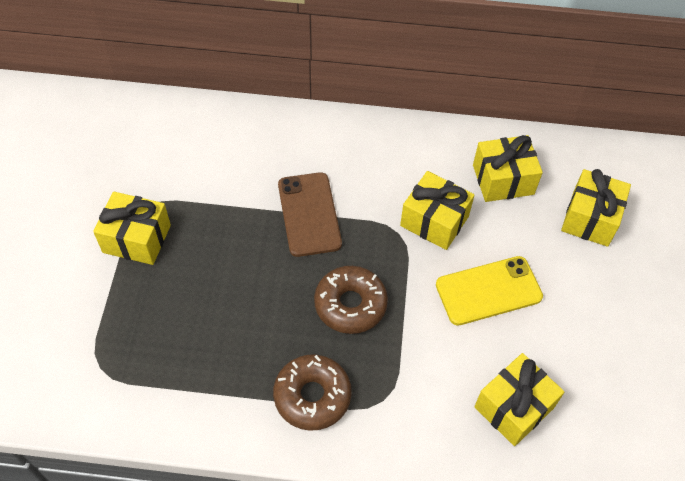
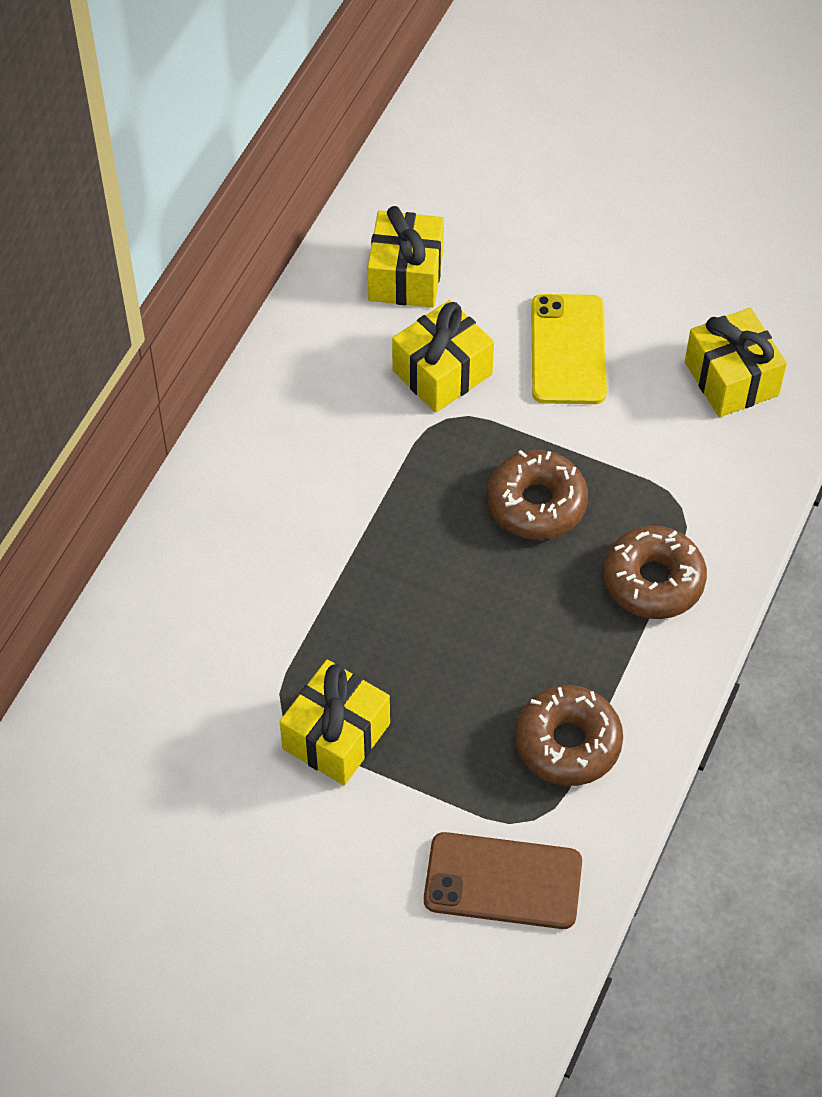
camera: 70 degrees left, 0 degrees up
(163, 373) = (567, 743): none -> brown donut
(309, 214) = (376, 512): brown phone -> brown phone (503, 881)
(590, 218) = (501, 208): yellow gift -> none

